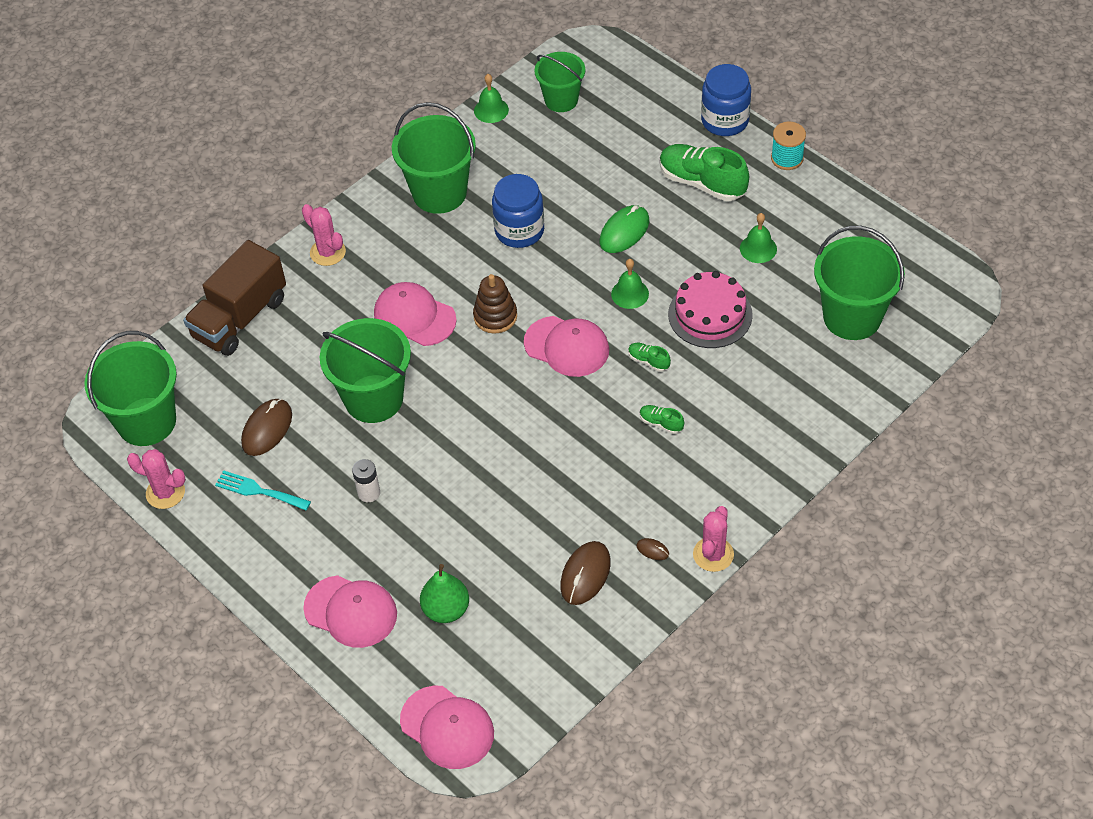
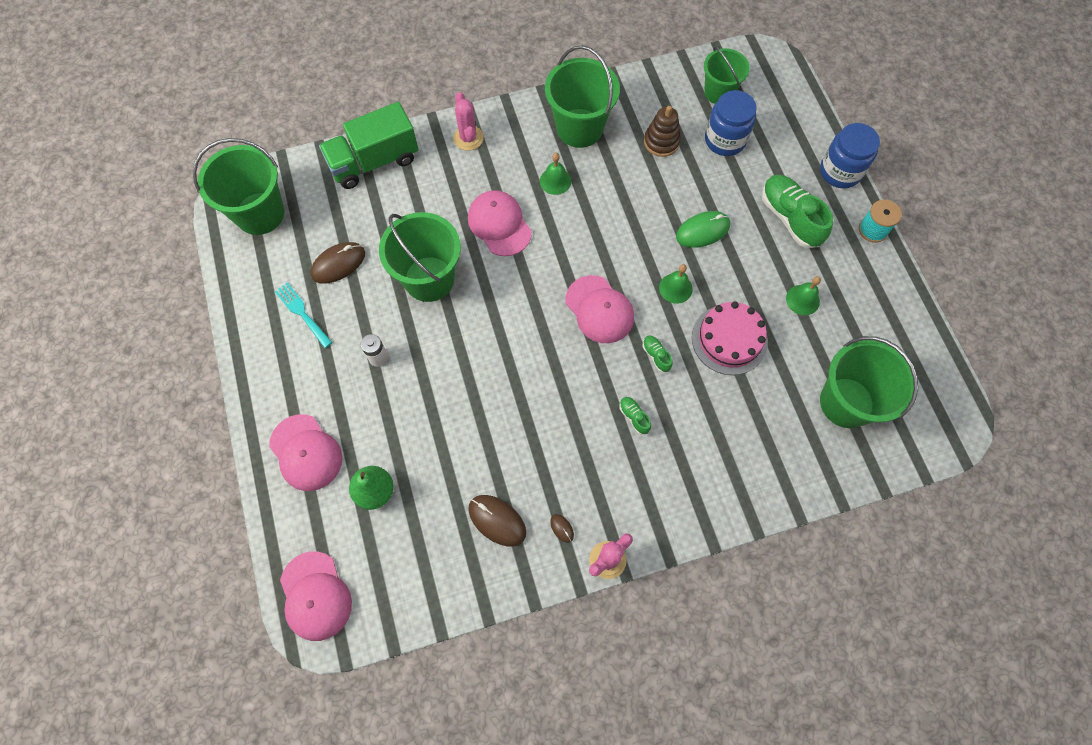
camera: 25 degrees right, 15 degrees up
(165, 492) = (237, 279): pink cactus -> none
(240, 318) = (374, 161): brown truck -> green truck
(491, 110) = (659, 76): green bell -> green bell (555, 181)
(495, 316) = (560, 255): brown stacking toy -> brown stacking toy (661, 142)
(519, 231) = (621, 190): blue jar -> blue jar (725, 140)
(585, 574) = (497, 520): brown mouse -> brown mouse turned 75 degrees clockwise

